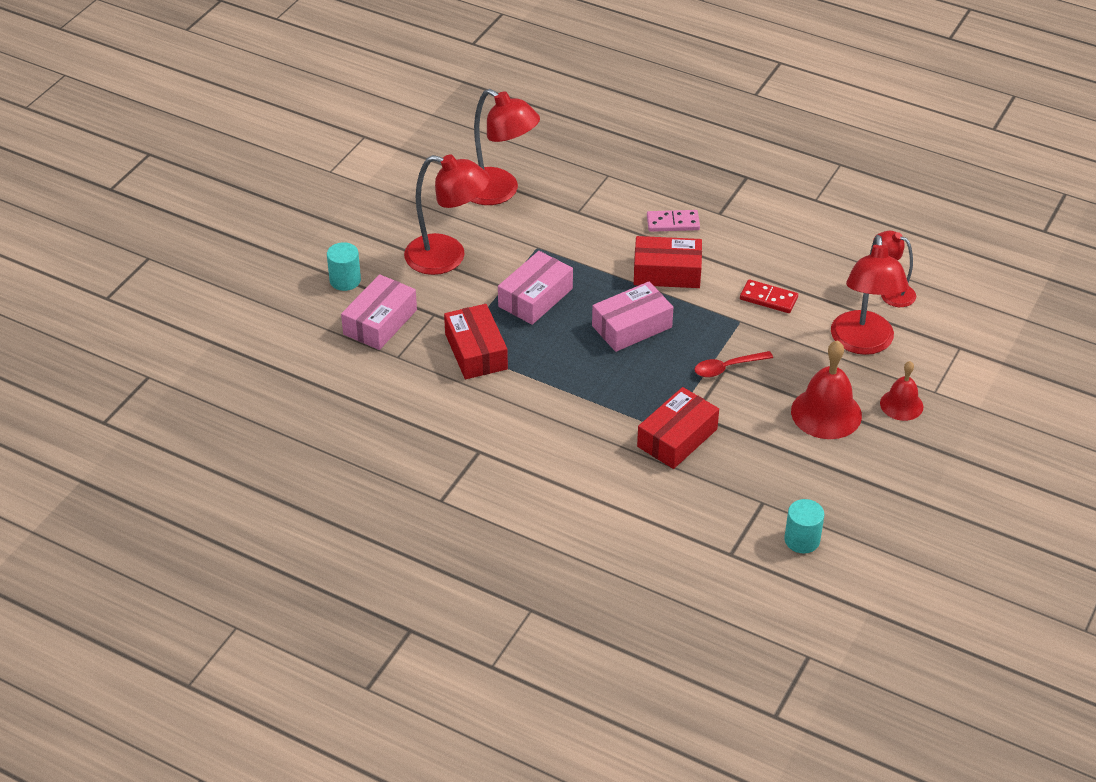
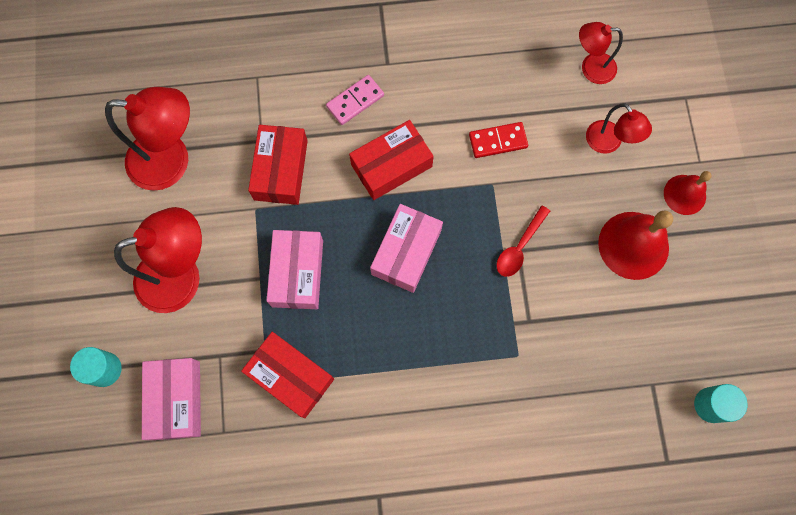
camera: 35 degrees left, 30 degrees up
(677, 438) = (535, 359): red box -> red box (281, 170)
(863, 343) = (608, 143): red lamp -> red lamp, size x0.57

